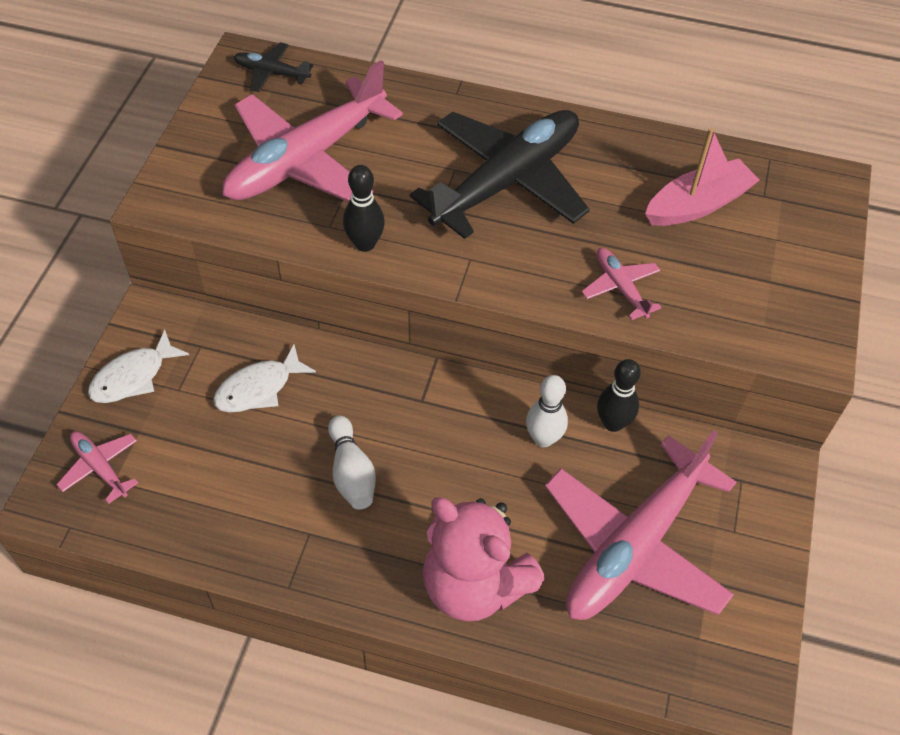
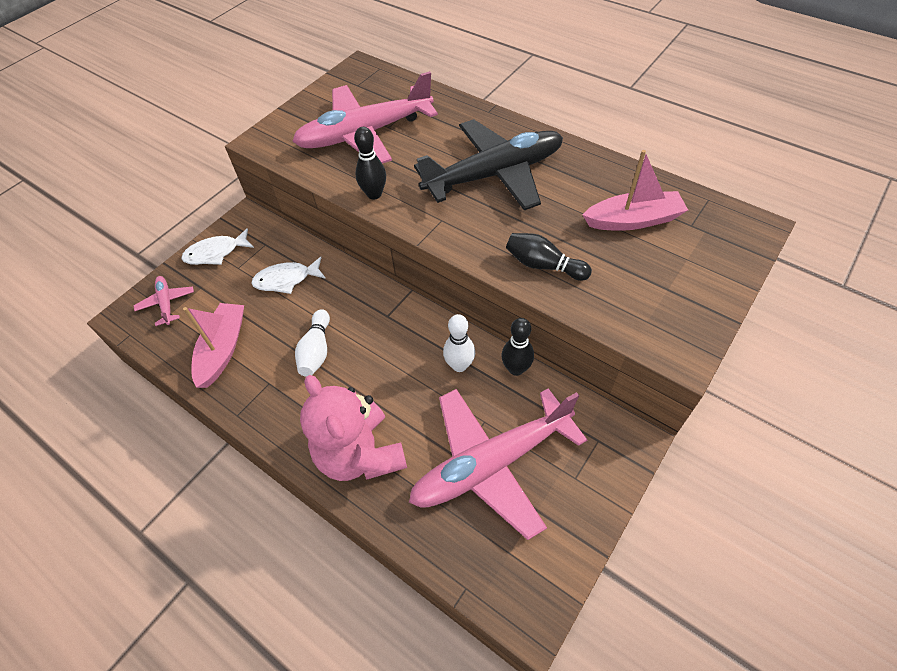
camera: 25 degrees right, 0 degrees up
(221, 508) = (223, 349): none -> pink boat
(272, 73) = (372, 78): black plane -> none
(621, 288) = (543, 265): pink plane -> black bowling pin

